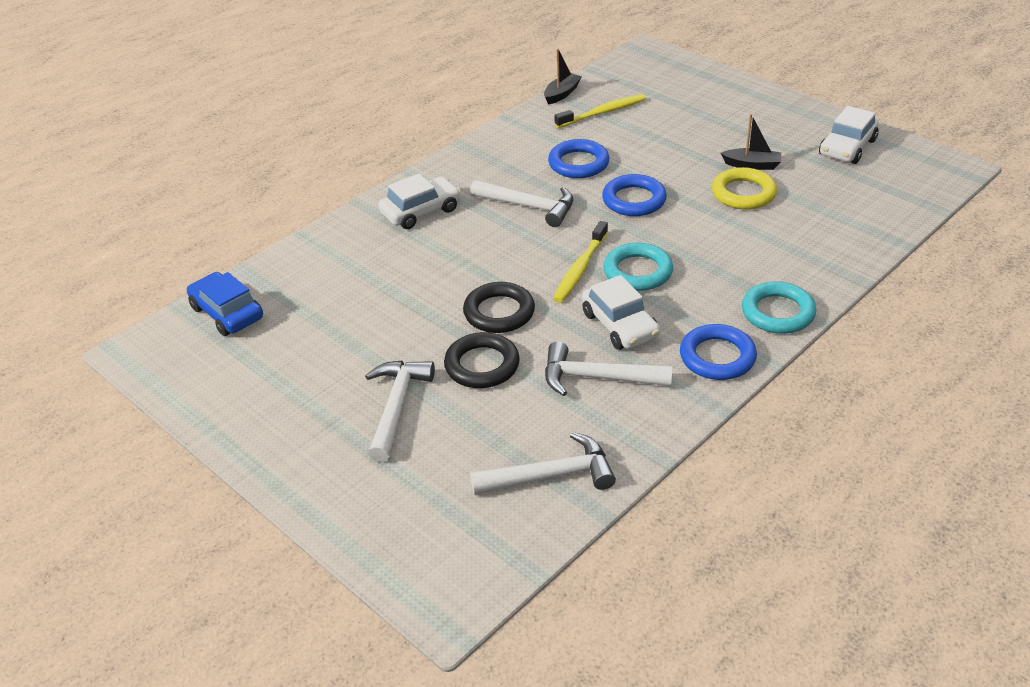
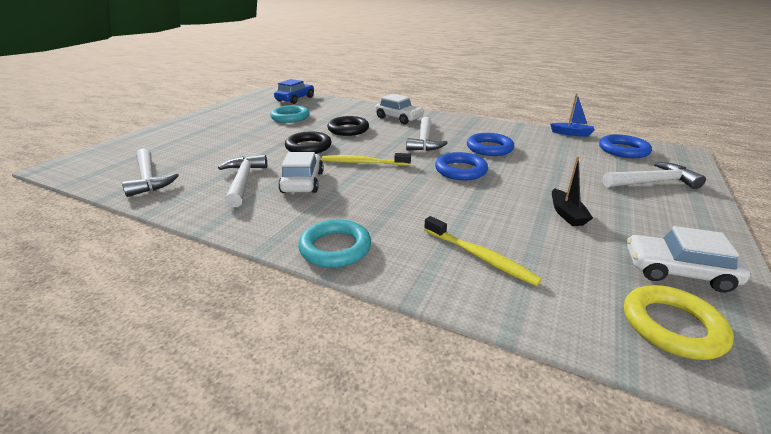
camera: 70 degrees right, 10 degrees down
(396, 407) = (222, 136): white hammer -> white hammer (652, 182)
(482, 365) = (257, 149): black ring -> black ring (348, 129)
(562, 94) = (571, 134): black boat -> blue boat
(603, 112) = (566, 148): yellow toothbrush -> yellow toothbrush (480, 256)
(620, 325) = (302, 182): white car -> white car turned 135 degrees clockwise
(638, 272) = (369, 181): turquoise ring -> turquoise ring (290, 117)
(717, 357) = (267, 223): blue ring -> blue ring (623, 150)
(743, 193) = (514, 214): yellow ring -> yellow ring (672, 326)

